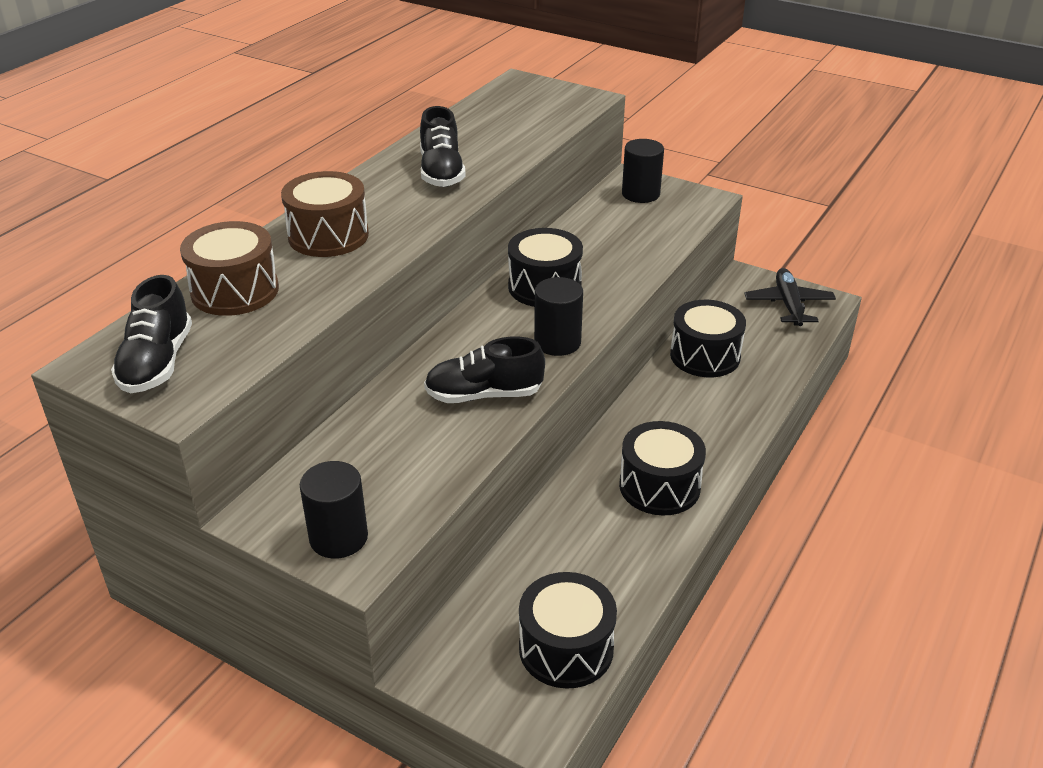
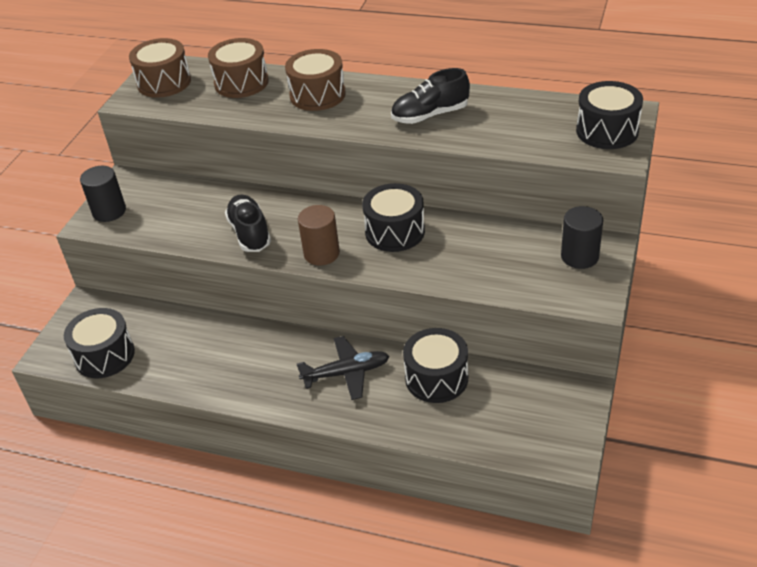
camera: 80 degrees right, 5 degrees up
(157, 363) = (164, 82): black shoe -> brown drum
(557, 342) = (321, 253): black cylinder -> brown cylinder
(659, 486) = (260, 375): black drum -> black drum (607, 131)
(788, 304) = (548, 429): black plane -> black plane (346, 373)

